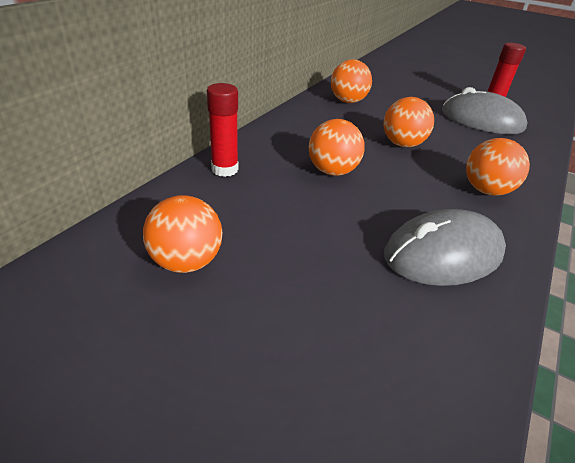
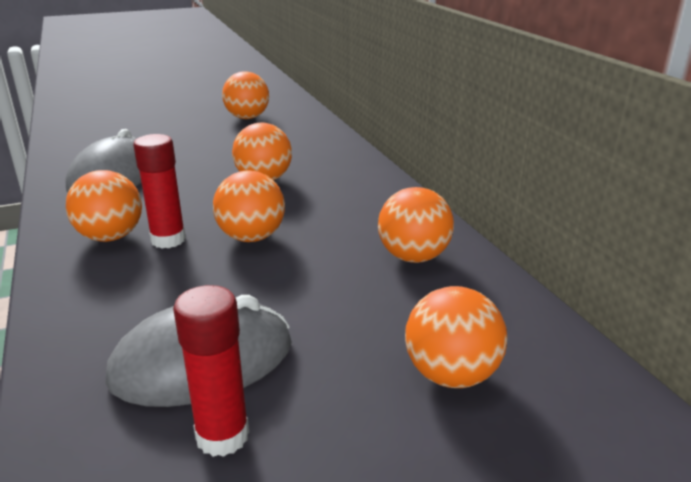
camera: 130 degrees right, 10 degrees down
(225, 169) = (328, 145): red glue stick -> red glue stick (168, 240)
(405, 83) = (451, 375): none -> orange ball

